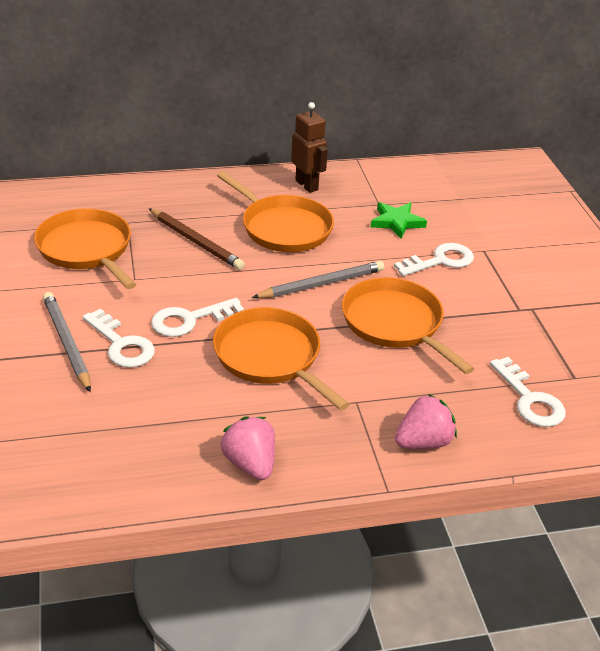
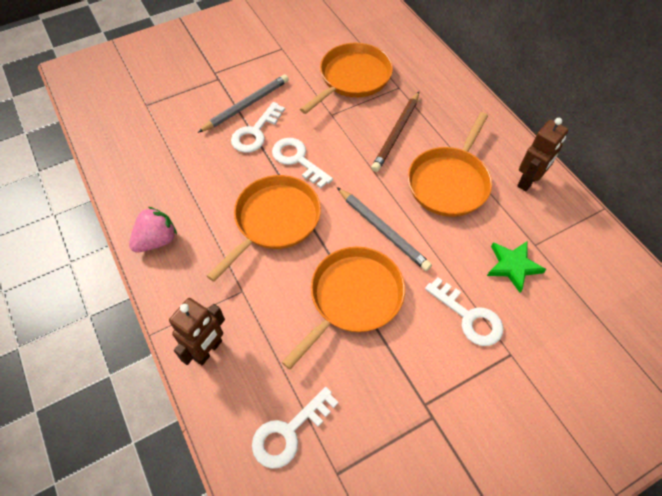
camera: 75 degrees right, 20 degrees up
(423, 442) = (208, 350): pink strawberry -> brown robot

